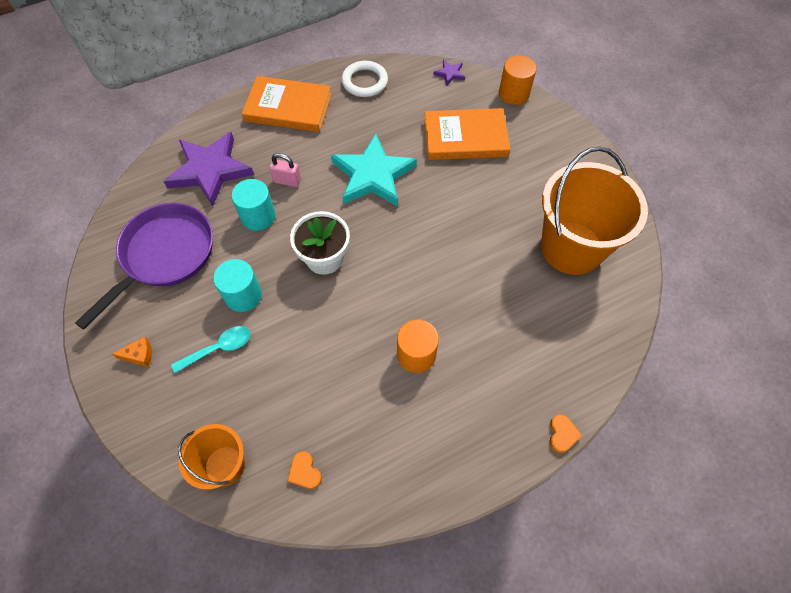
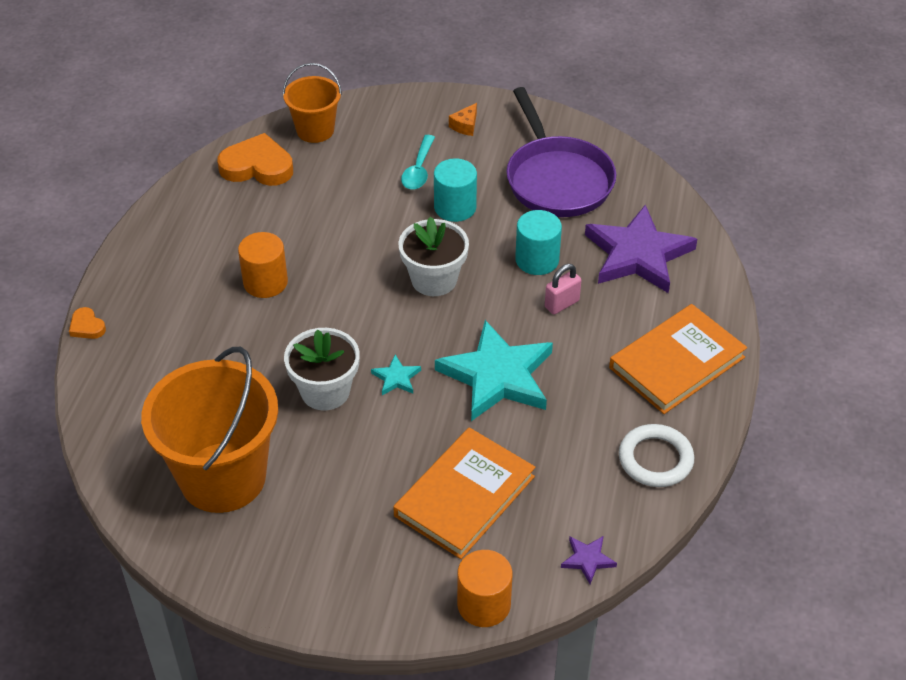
camera: 130 degrees right, 15 degrees down
(304, 472) = (257, 166): orange heart -> orange heart, size x2.04
(421, 220) = (396, 378): none -> turquoise star
(466, 247) = (325, 391): none -> white flower pot

